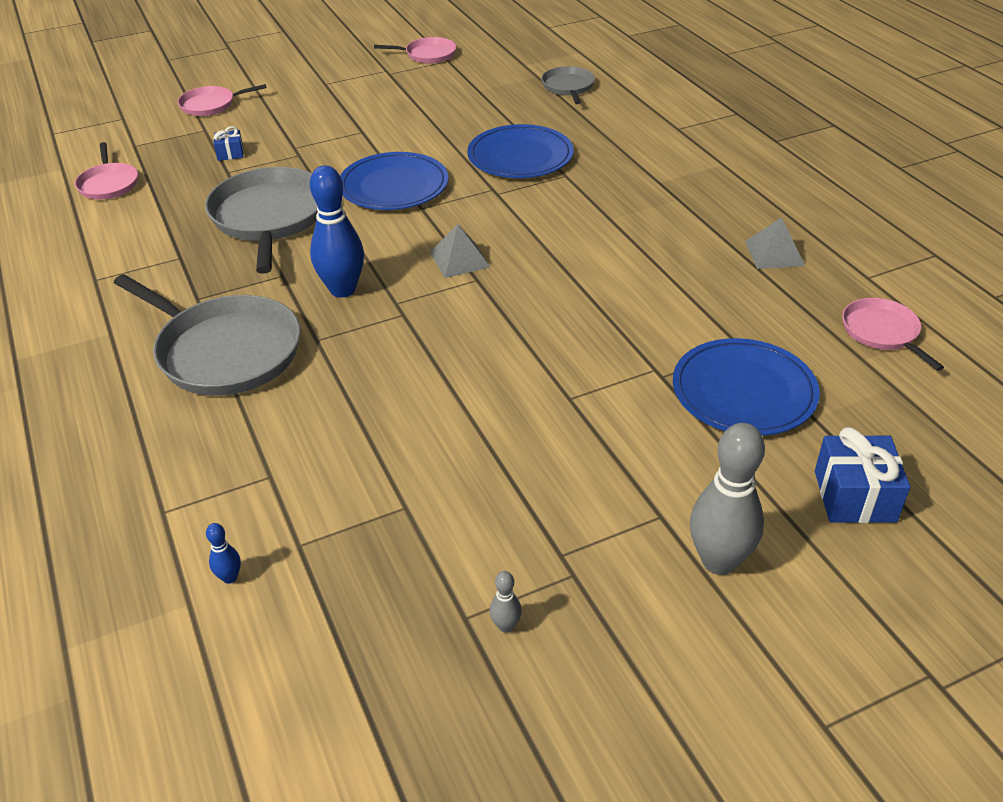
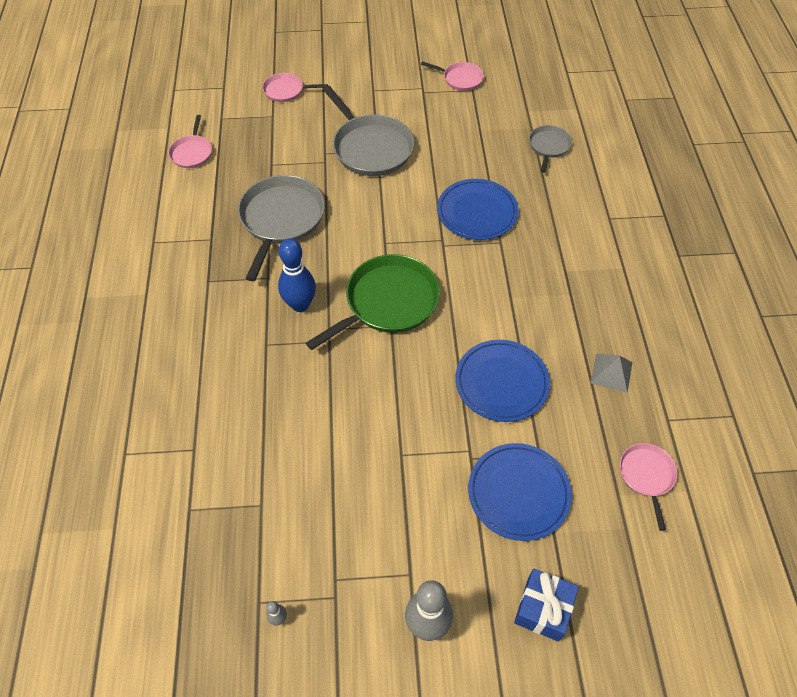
camera: 20 degrees right, 15 degrees up
(224, 351) = (206, 334): grey pan -> grey pan (370, 148)
(230, 153) = (280, 146): blue gift -> none
(230, 577) = (142, 518): blue bowling pin -> none
(394, 186) = (375, 215): blue plate -> blue plate (501, 382)
(459, 259) = (388, 302): grey pyramid -> green pan

